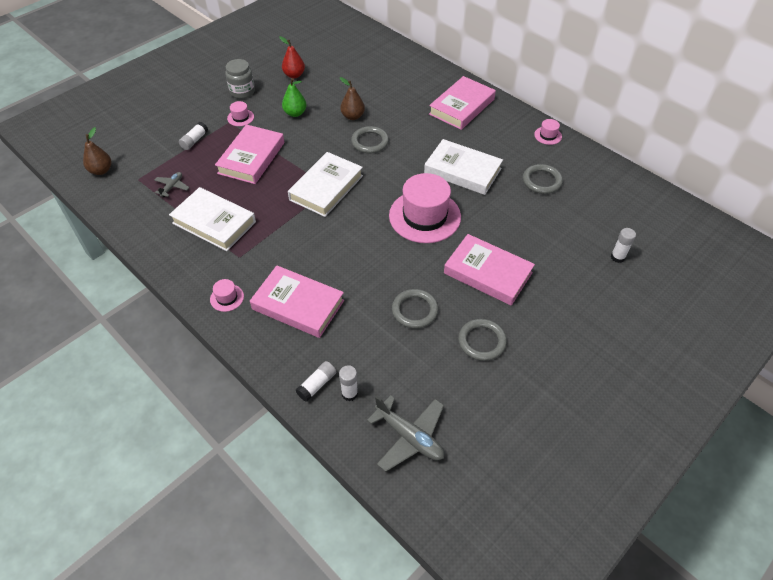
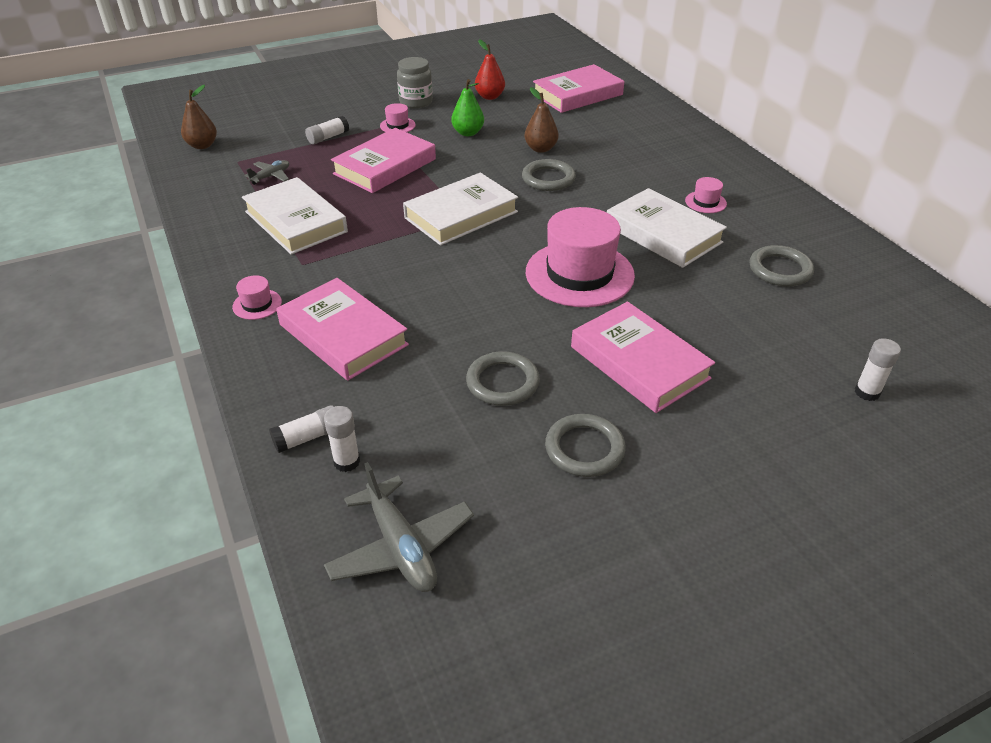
camera: 20 degrees right, 10 degrees down
(461, 107) = (698, 165): pink book -> pink book (577, 94)
(548, 135) = (814, 219): pink hat -> pink hat (705, 202)

